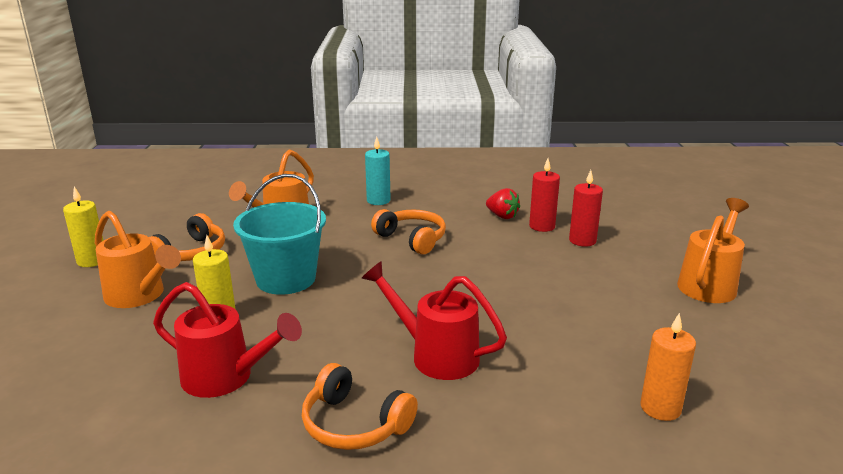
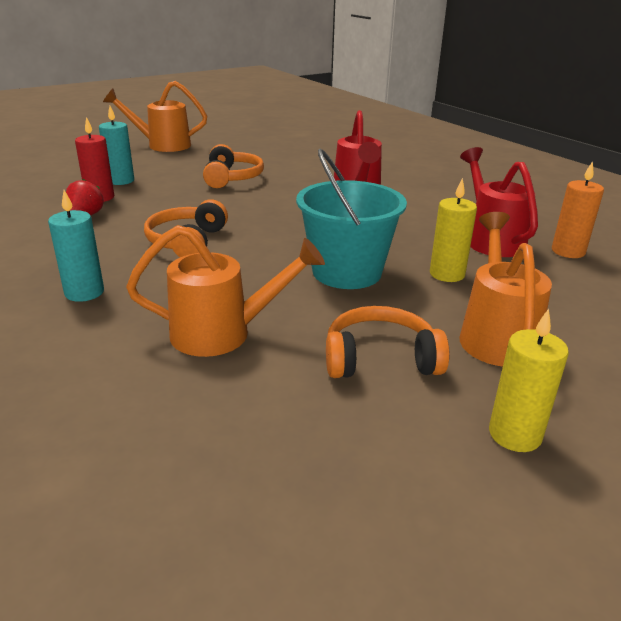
camera: 125 degrees left, 5 degrees up
(354, 424) = (450, 194): orange headphones -> orange headphones (232, 178)
(582, 240) = (121, 181): red candle -> turquoise candle
(660, 408) = (320, 145): orange candle -> orange candle (568, 251)

